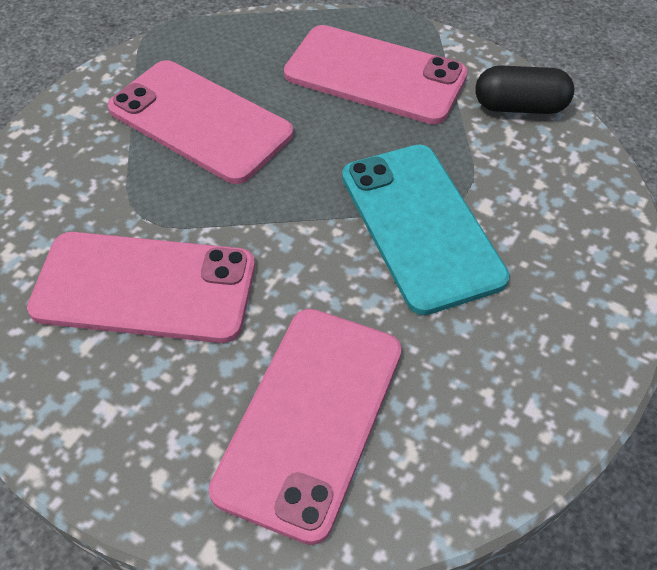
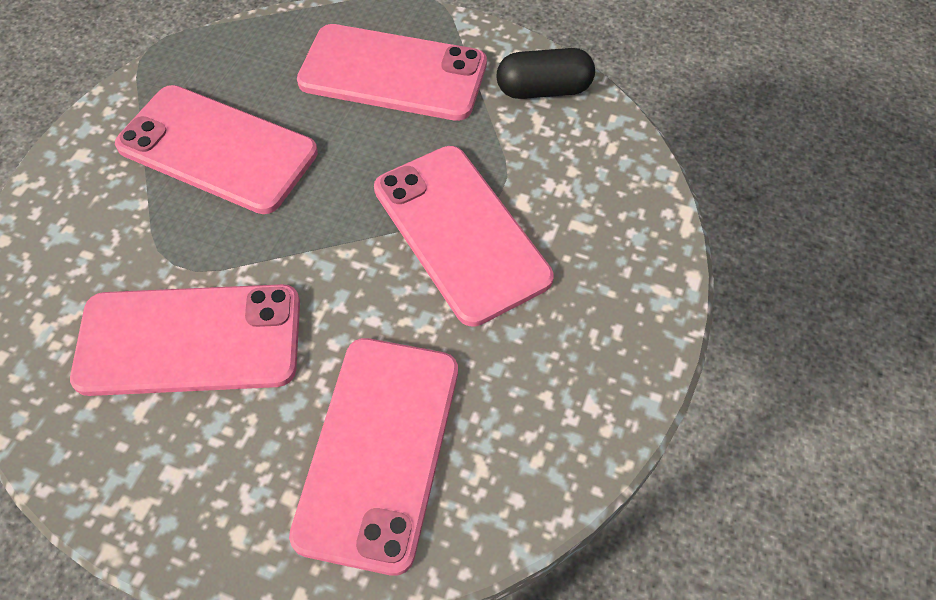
camera: 10 degrees left, 5 degrees up
(420, 226) = (460, 233): turquoise phone -> pink phone

